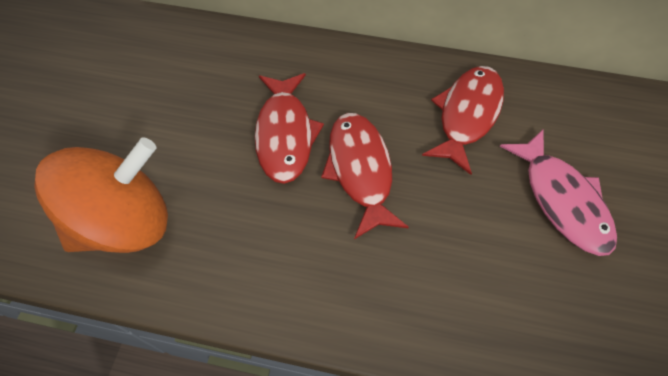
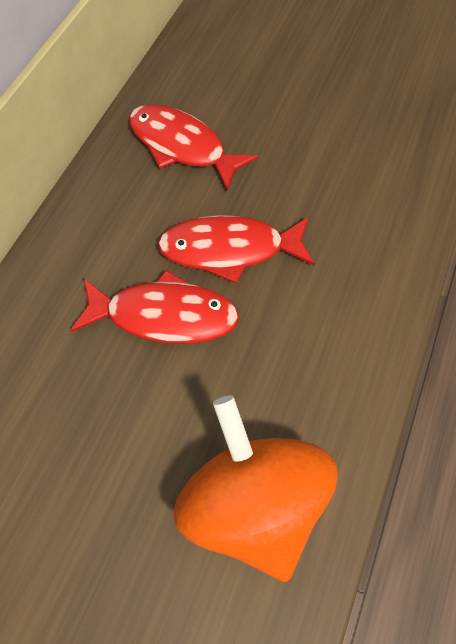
camera: 80 degrees left, 0 degrees up
(561, 200) = (292, 105): pink fish -> none

